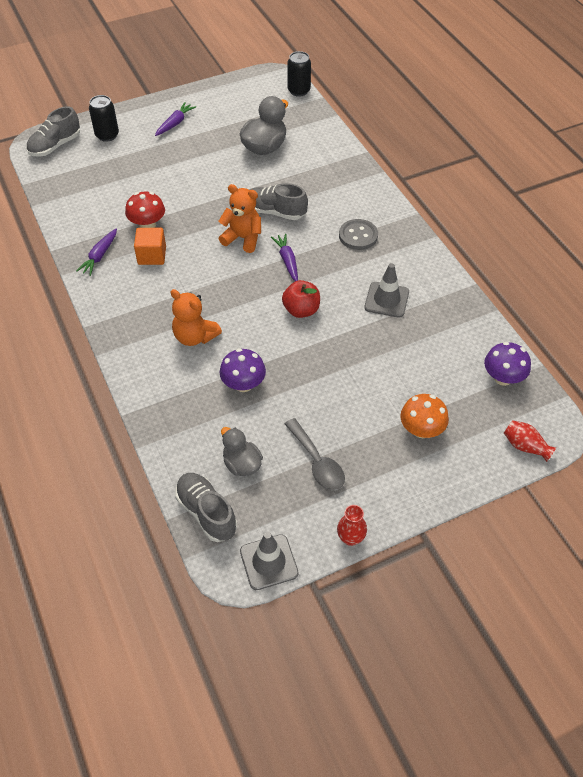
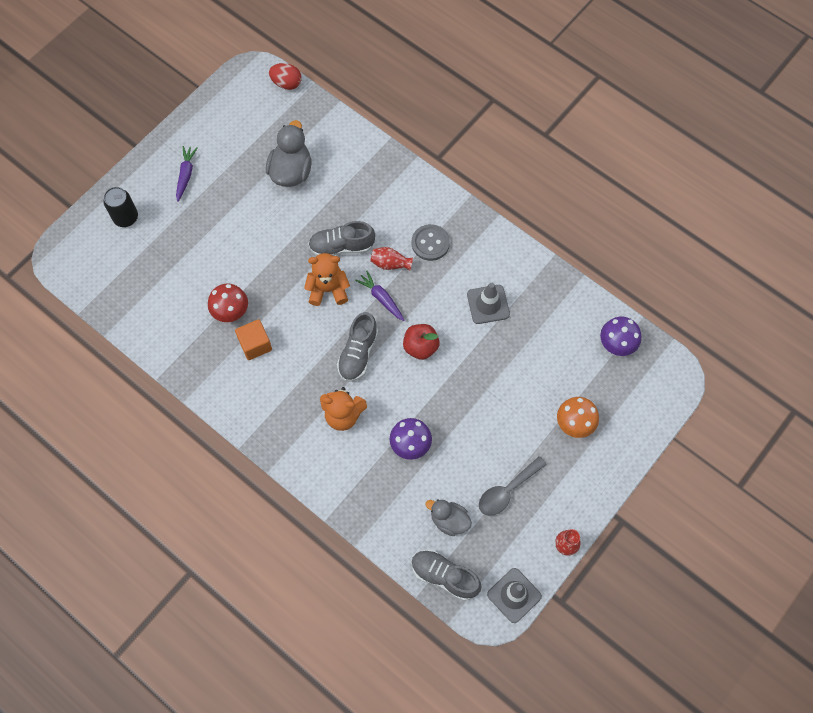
camera: 25 degrees left, 15 degrees up
(55, 146) = (81, 252): grey shoe -> grey shoe (358, 353)
(100, 256) = (206, 365): purple carrot -> none
(299, 91) = (286, 83): black can -> red egg
(317, 462) = (507, 490): grey spoon -> grey spoon turned 105 degrees clockwise
(525, 446) = (660, 403): red vase -> red vase (390, 264)

